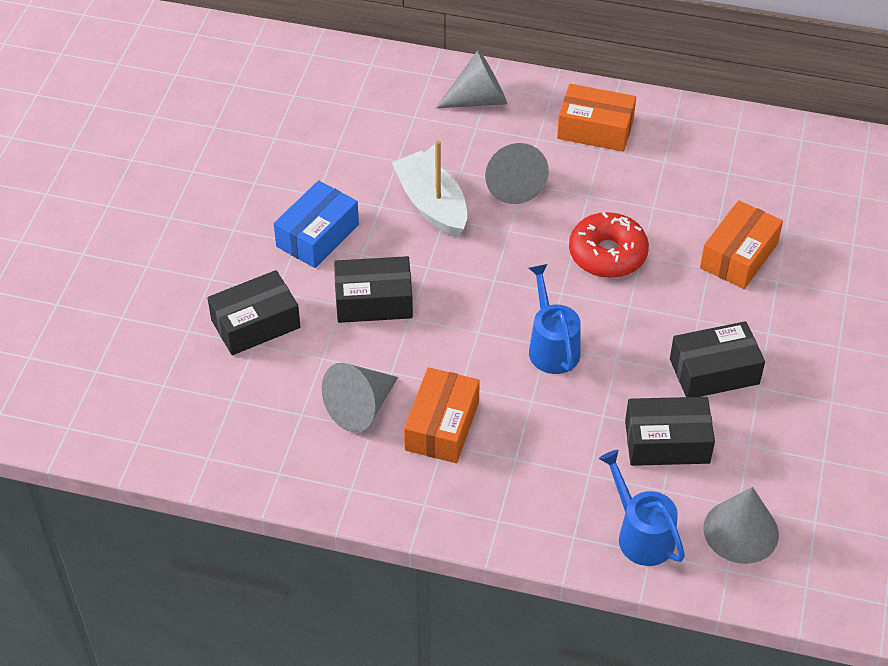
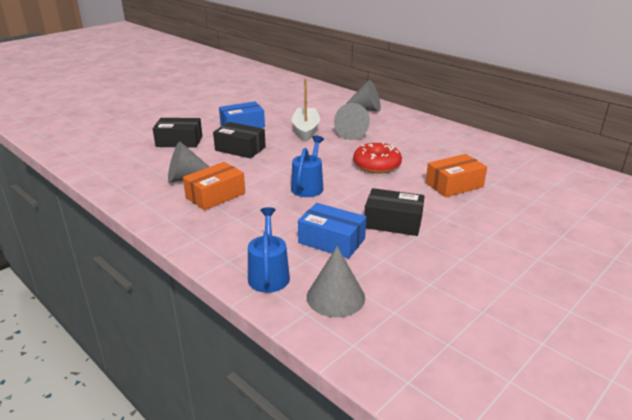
camera: 30 degrees right, 20 degrees down
(595, 129) = (415, 128): orange box -> none
(667, 442) = (331, 241): black box -> blue box

